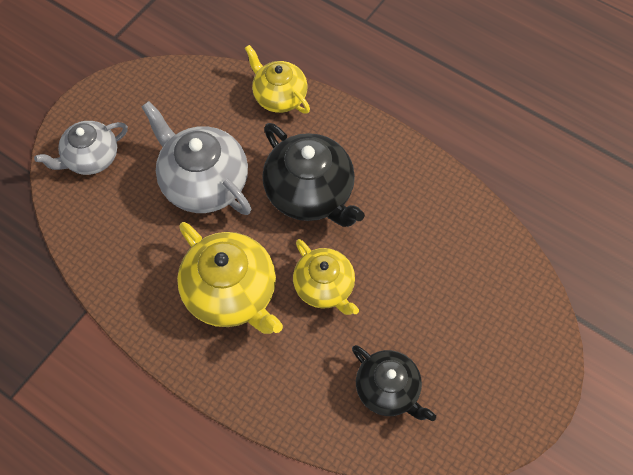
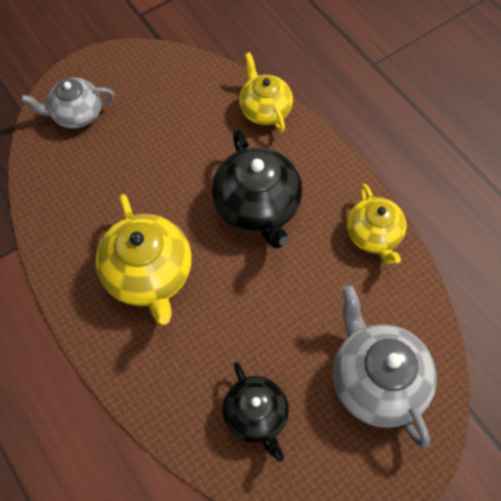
camera: 20 degrees right, 0 degrees up
(204, 182) = (165, 166): grey teapot -> grey teapot (376, 380)
(324, 287) = (235, 298): yellow teapot -> yellow teapot (373, 235)

